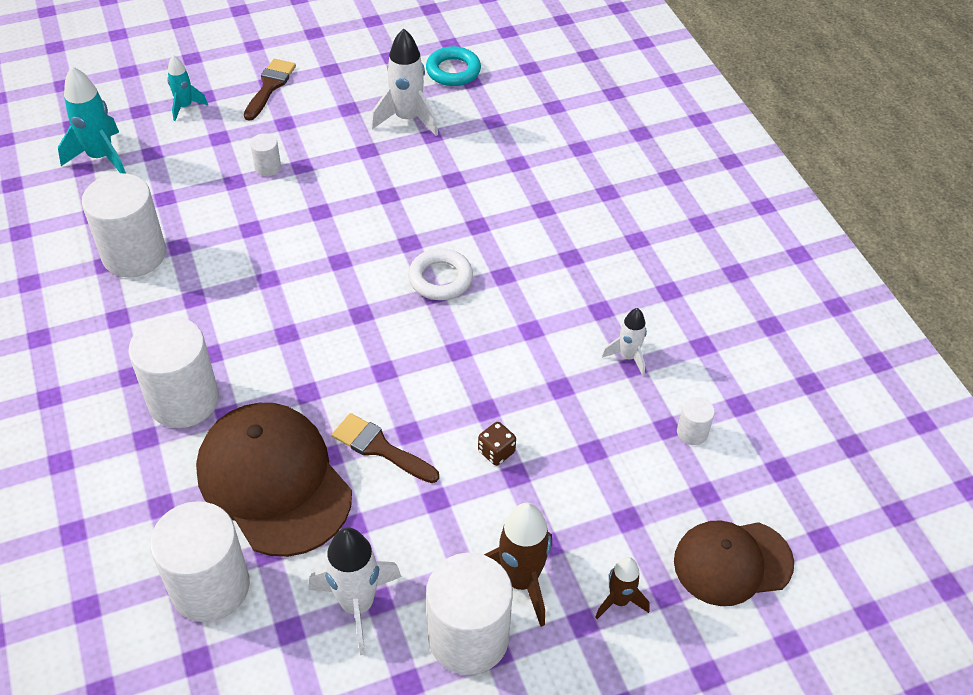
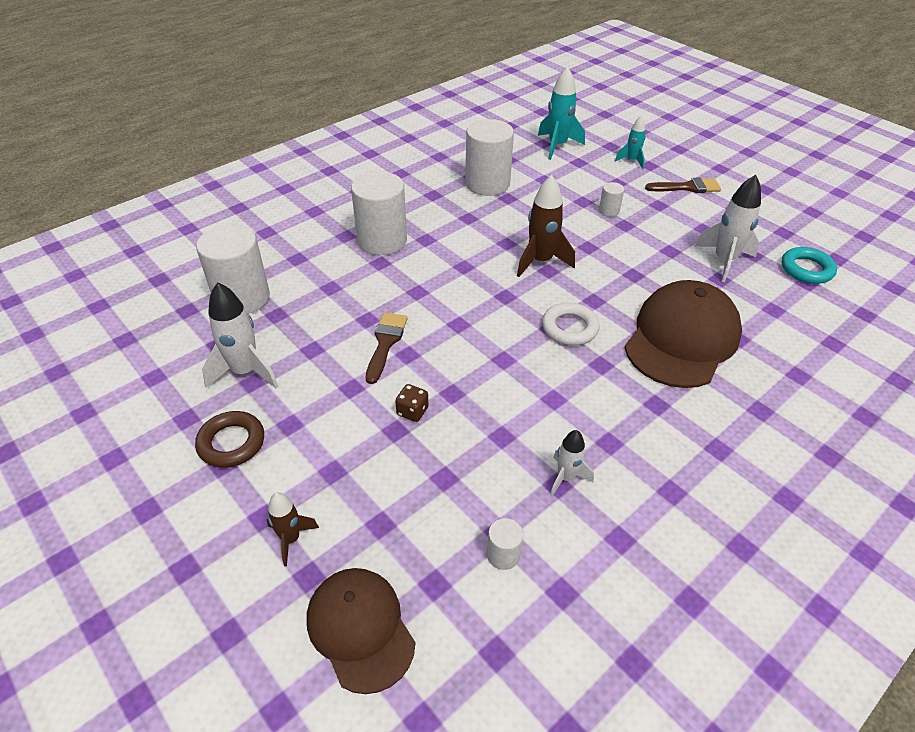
camera: 70 degrees right, 5 degrees down
(274, 481) = (334, 300): brown cap -> brown cap (681, 339)
(468, 637) = (231, 443): white cylinder -> brown ring
(520, 581) = (292, 462): brown rocket -> brown rocket (540, 261)

